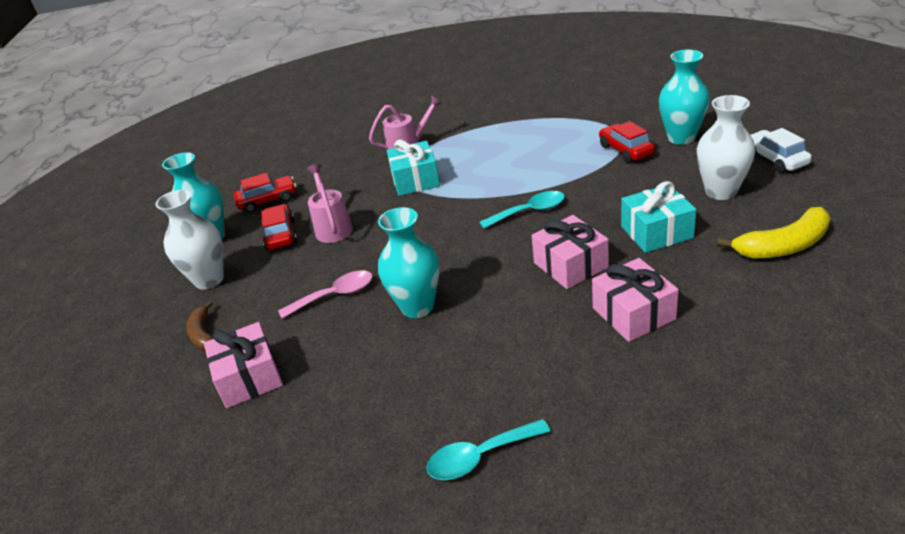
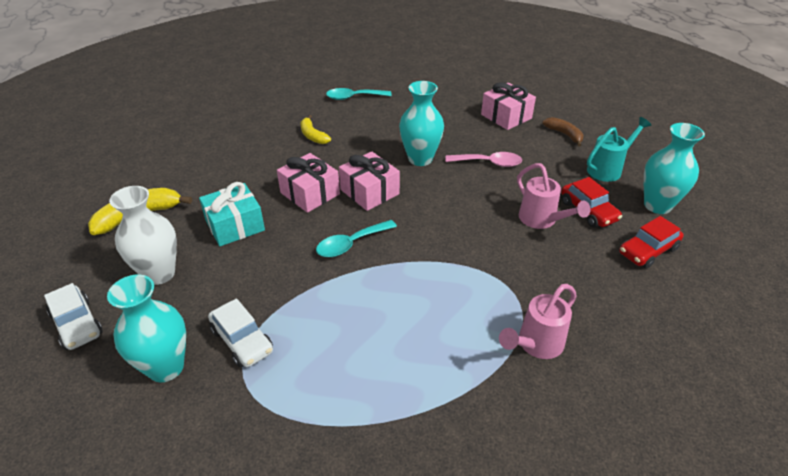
camera: 160 degrees right, 5 degrees up
(209, 280) = (608, 169): white vase -> turquoise watering can
(335, 295) = (489, 163): pink spoon -> pink spoon turned 135 degrees counterclockwise
(415, 180) = (492, 285): turquoise gift -> none
(479, 457) = (353, 97): turquoise spoon -> turquoise spoon turned 150 degrees counterclockwise
(564, 360) = (313, 136): none -> yellow banana
(625, 150) = (242, 340): red car -> white car
(633, 313) = (267, 162): pink gift -> pink gift (369, 192)

